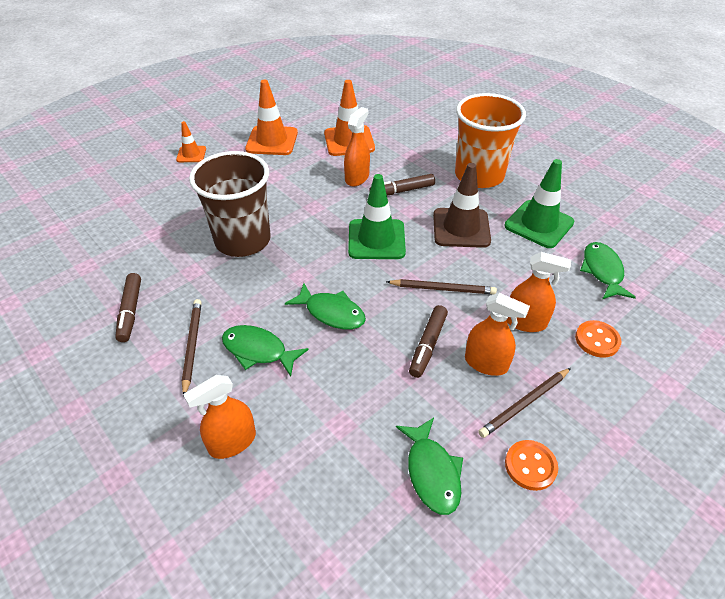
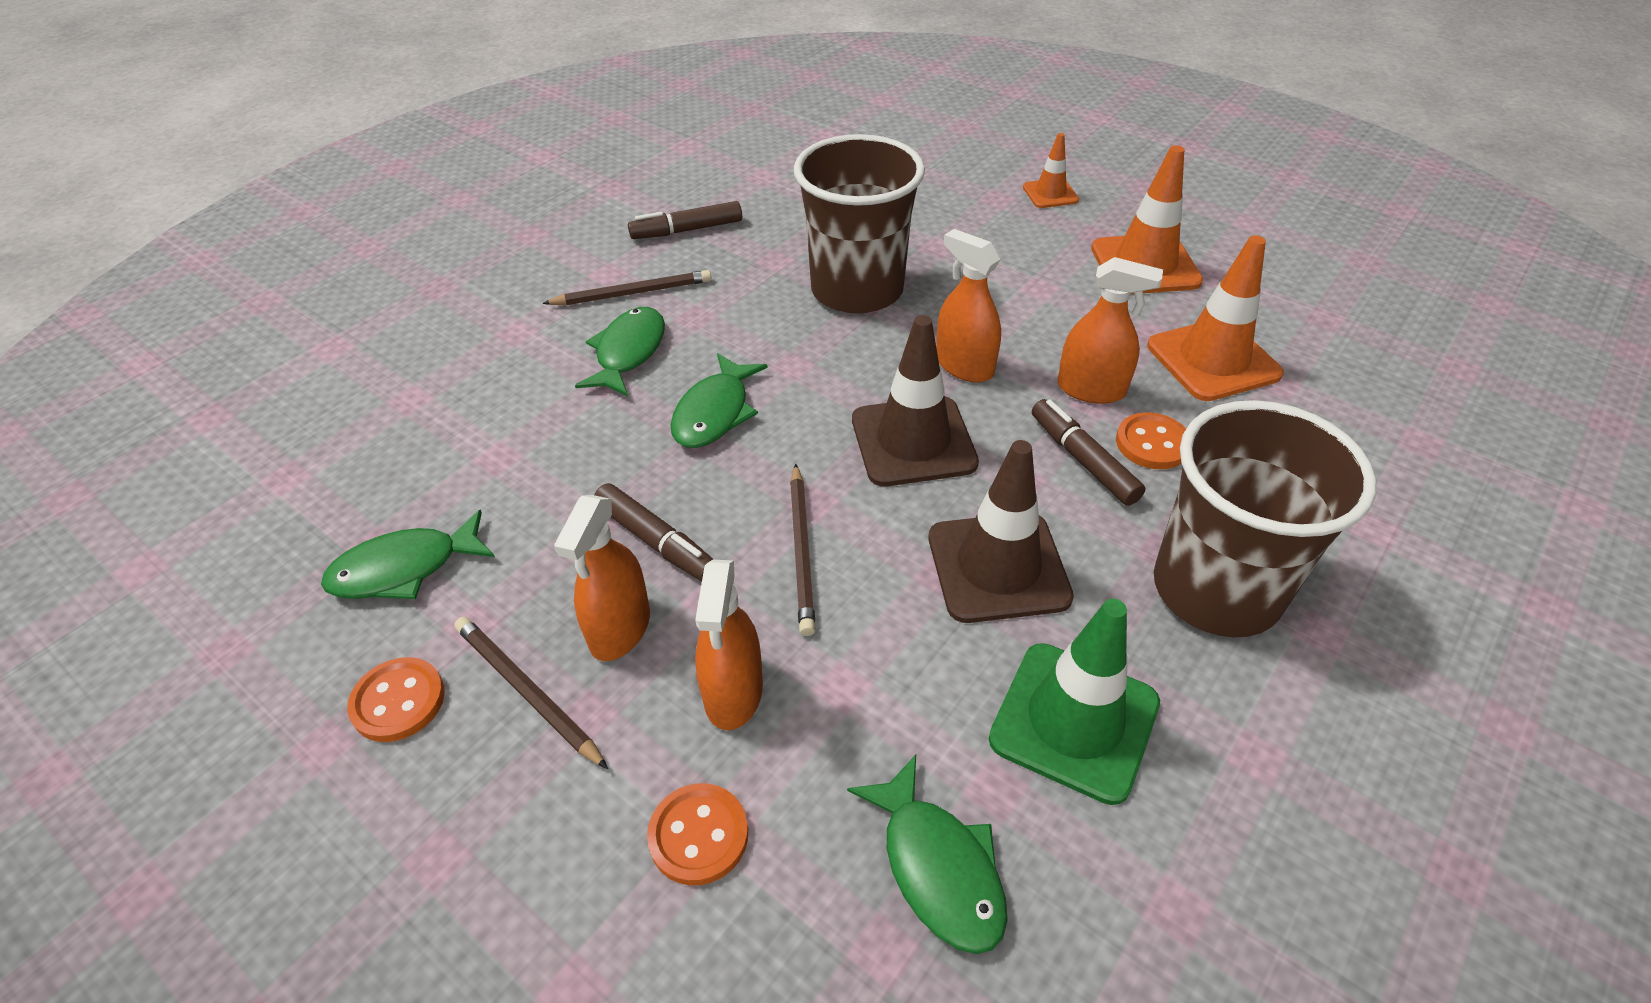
camera: 80 degrees right, 0 degrees up
(232, 442) = (475, 361): orange spray bottle -> orange spray bottle (964, 366)
(376, 239) = (913, 441): green traffic cone -> brown traffic cone
(397, 170) = (1152, 443): none -> orange button
(428, 345) = (656, 541): brown marker -> brown marker turned 150 degrees counterclockwise
(479, 175) = (1216, 589): orange cup -> brown cup
(602, 271) = (938, 867): green fish -> green fish turned 75 degrees clockwise

